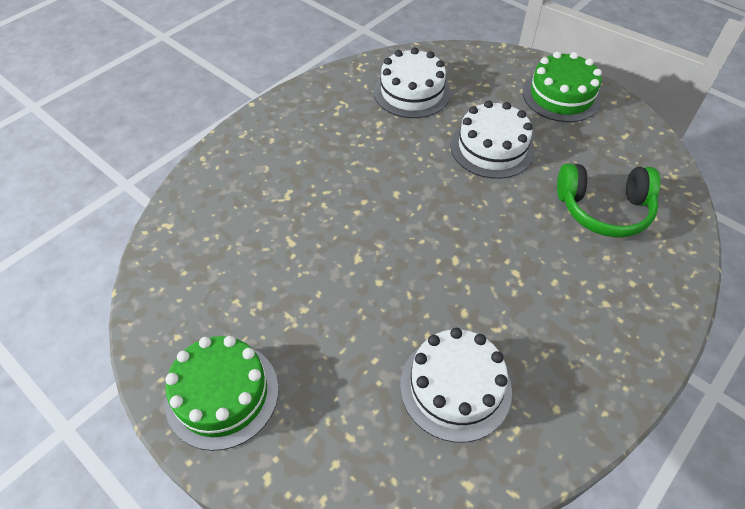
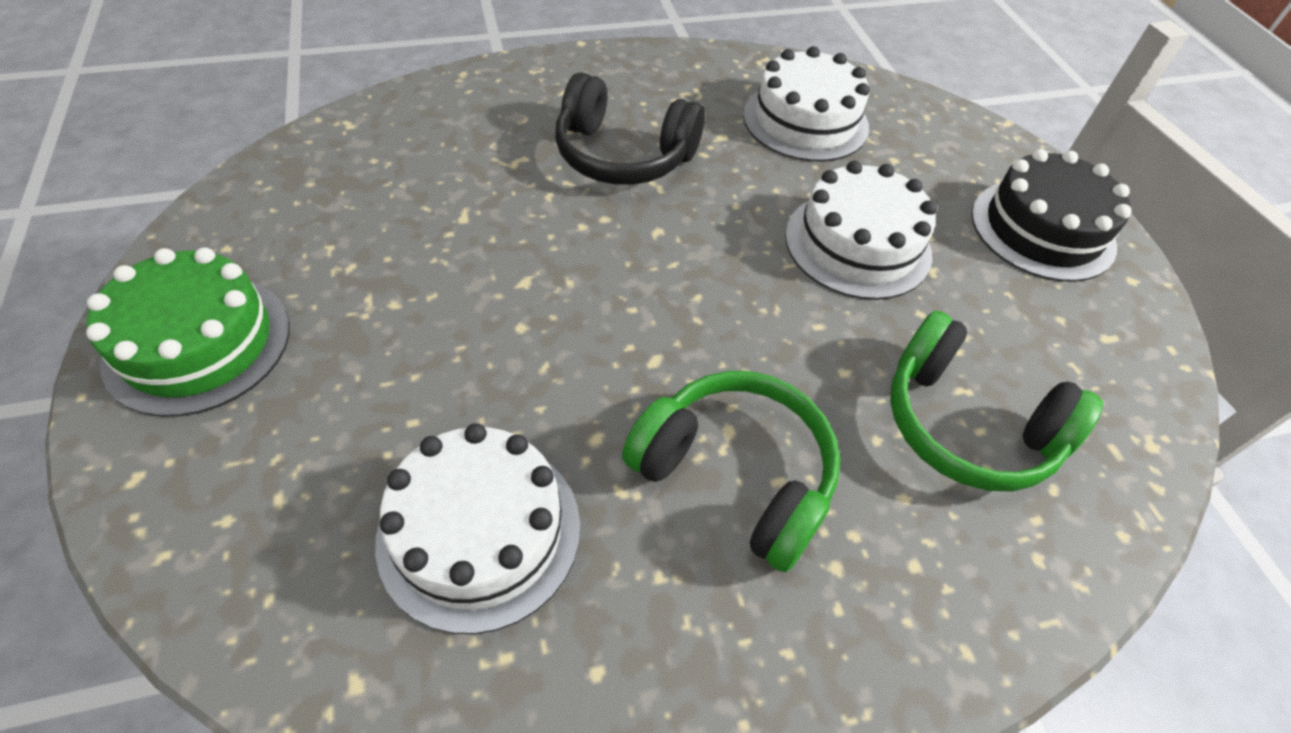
camera: 30 degrees right, 0 degrees up
(340, 160) = (623, 155): none -> black headphones
(536, 290) = (735, 475): none -> green headphones
(561, 96) = (1042, 229): green cake -> black cake

